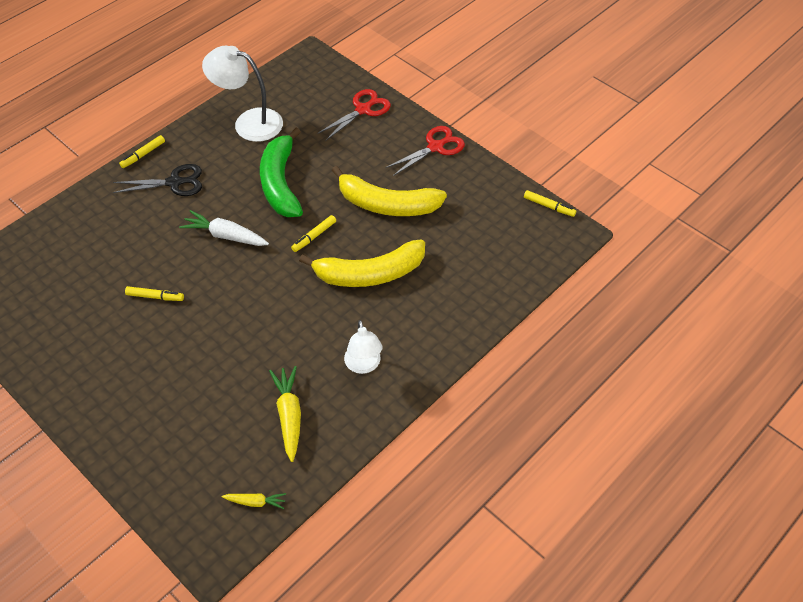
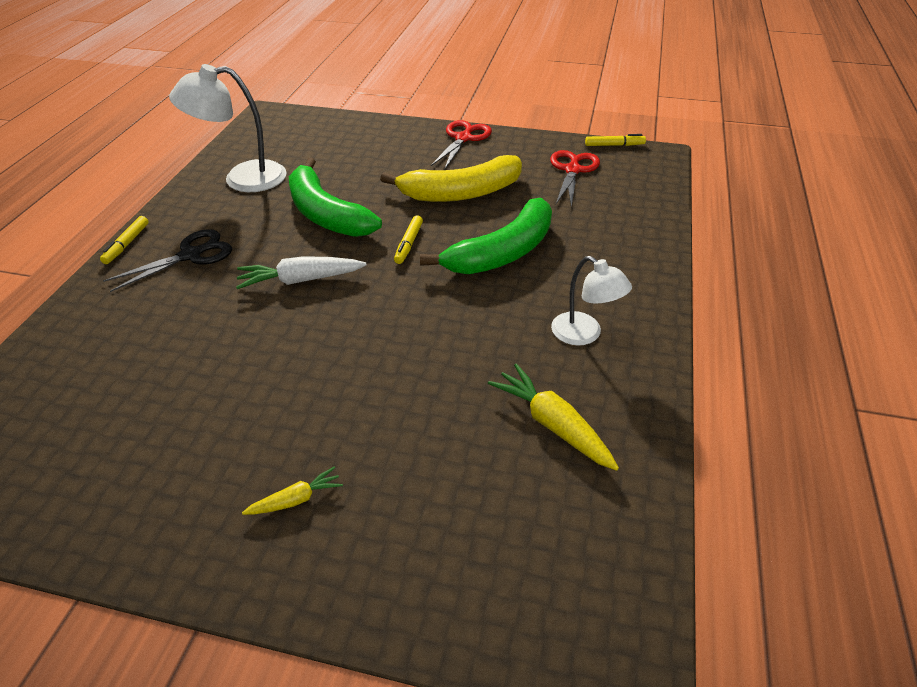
camera: 30 degrees left, 10 degrees down
(155, 296) = (256, 374): yellow marker -> none
(256, 502) = (613, 549): yellow carrot -> yellow carrot (296, 499)
(363, 109) = (362, 134): red scissors -> red scissors (572, 170)
(369, 274) = (502, 252): yellow banana -> green banana

